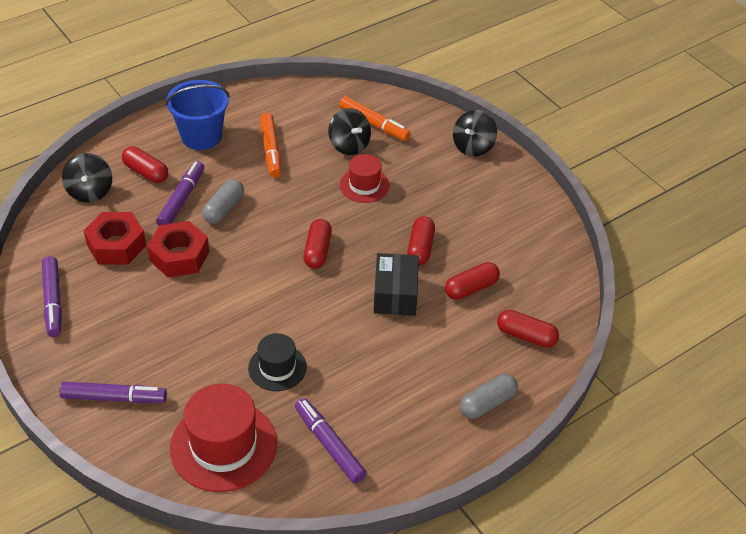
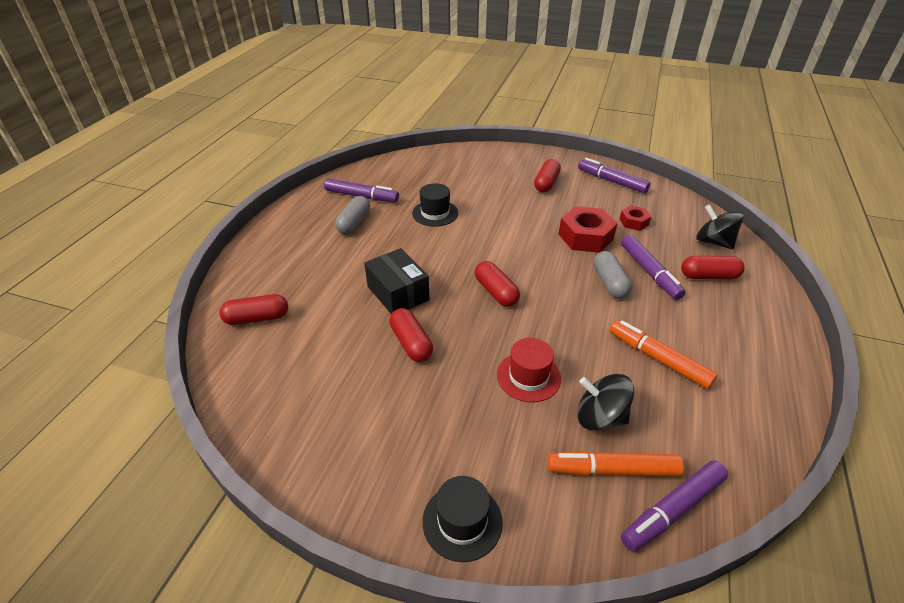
camera: 145 degrees right, 5 degrees down
(114, 398) = (507, 164): purple marker -> purple marker (672, 509)
(116, 245) = (634, 222): red nut -> red nut, size x0.55
(201, 136) = (731, 333): blue bucket -> none
(223, 446) = (423, 172): red hat -> none
(471, 288) = (334, 332): red capsule -> red capsule (546, 183)
(473, 147) = (462, 521): black spinning top -> black hat
(487, 403) = (266, 259): grey capsule -> grey capsule (354, 223)

